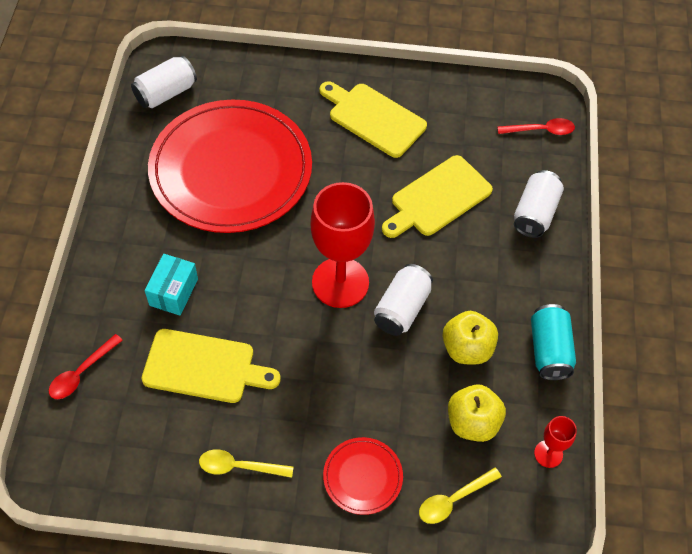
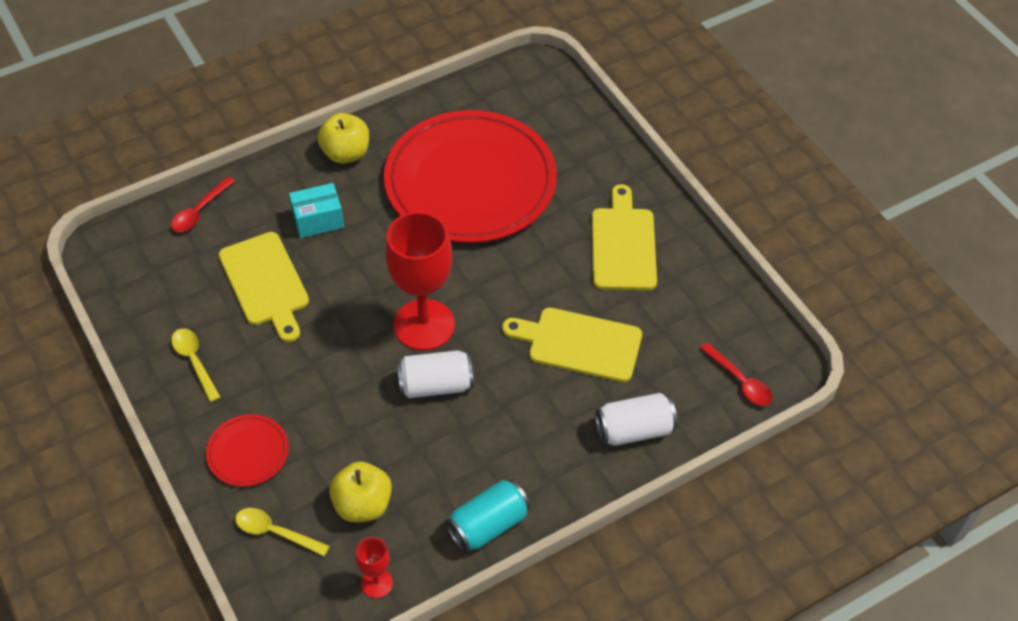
camera: 55 degrees right, 5 degrees down
(81, 373) = (199, 211): red spoon -> red spoon turned 60 degrees counterclockwise
(166, 93) = (507, 91): white can -> none
(467, 348) = (435, 458): yellow apple -> yellow apple (346, 153)

